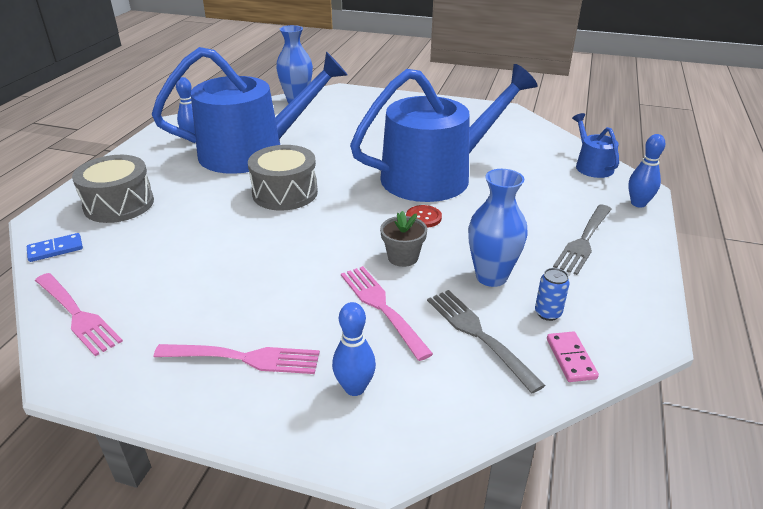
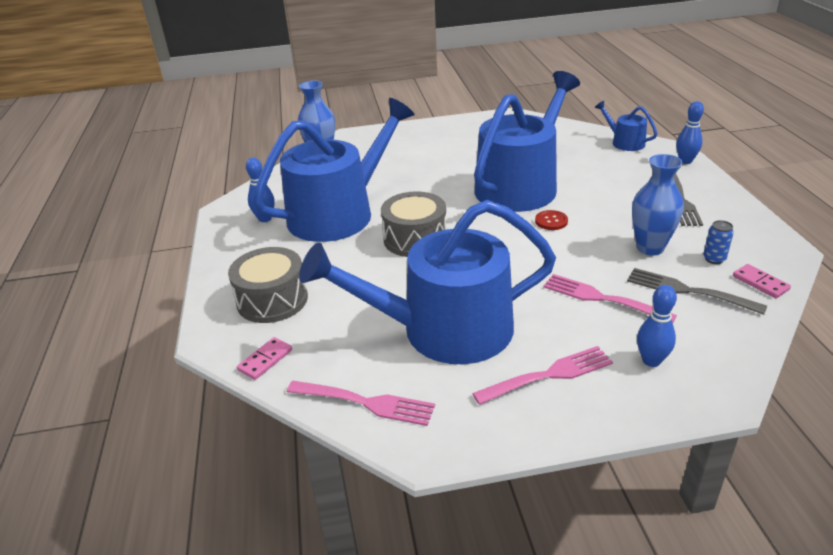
camera: 25 degrees left, 0 degrees up
(55, 249) = (265, 360): blue domino -> pink domino
(209, 279) = (443, 330): none -> blue watering can
(403, 257) = (572, 256): grey flower pot -> none

